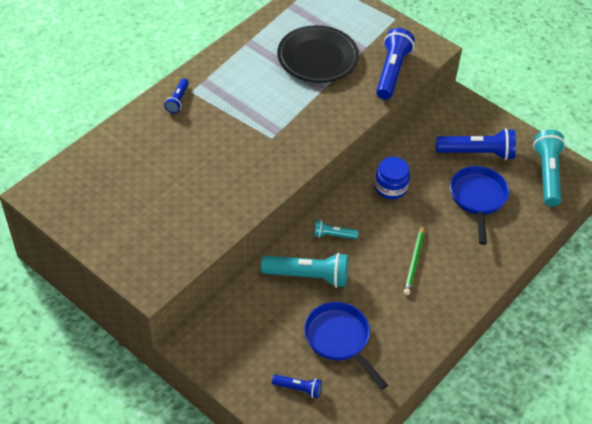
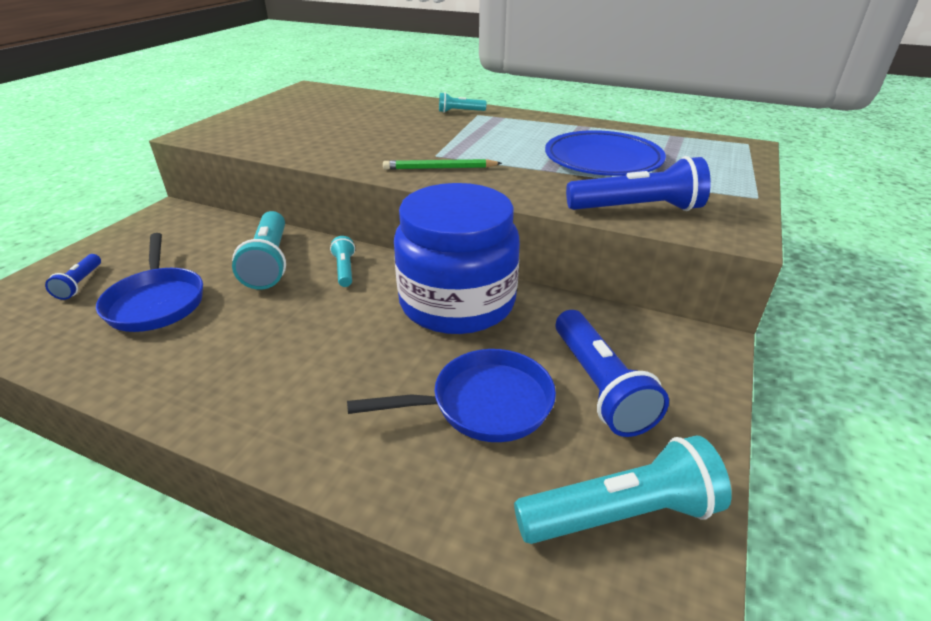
camera: 75 degrees right, 15 degrees down
(178, 100) = (460, 111): blue flashlight -> turquoise flashlight
(317, 58) = (602, 160): black plate -> blue plate
(339, 339) = (156, 302): blue pan -> blue pan turned 120 degrees clockwise
(390, 187) = (457, 302): blue jar -> blue jar, size x2.15
(414, 261) = (310, 348): green pencil -> green pencil (440, 168)

